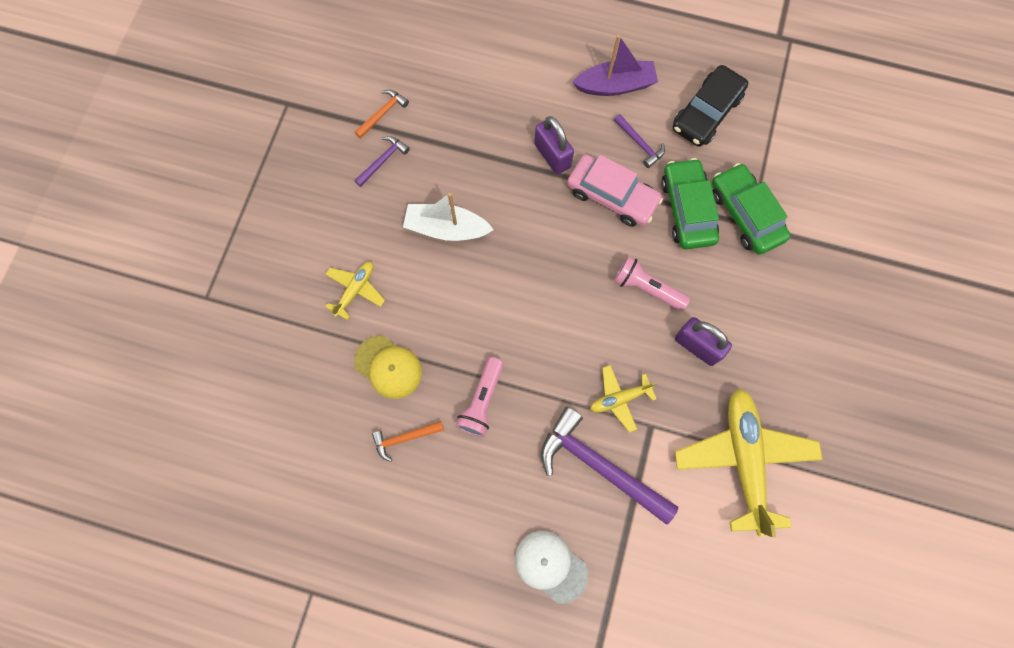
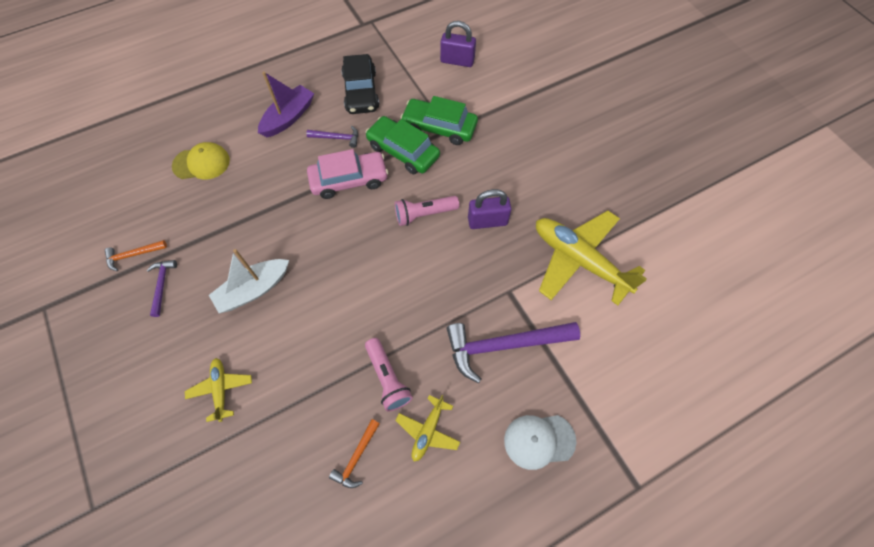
camera: 45 degrees left, 10 degrees down
(383, 113) = (133, 255): orange hammer -> orange hammer turned 105 degrees counterclockwise
(388, 367) = (297, 419): yellow cap -> yellow cap (201, 163)
(552, 155) = (286, 187): purple padlock -> purple padlock (457, 61)
(619, 398) = (474, 293): yellow plane -> yellow plane (428, 430)

